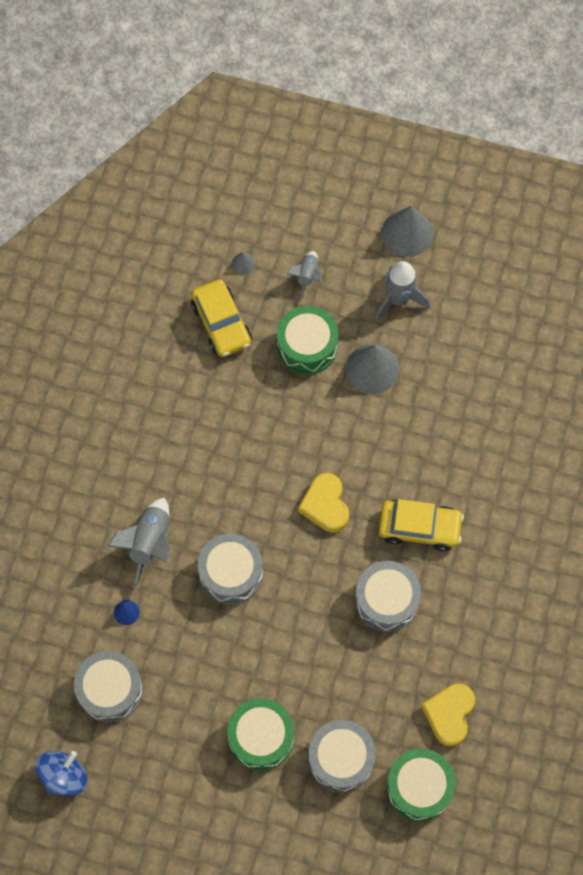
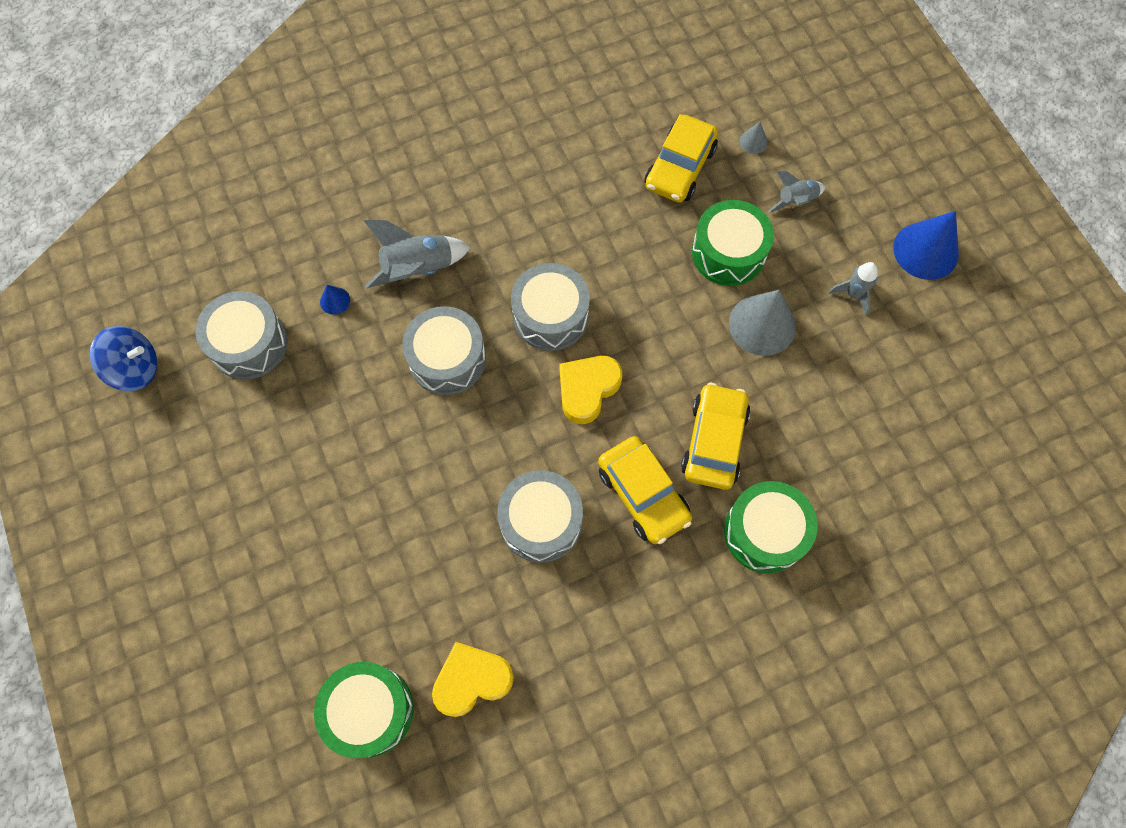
camera: 50 degrees right, 0 degrees up
(261, 737) = (304, 512): green drum -> green drum (765, 532)
(341, 758) = (340, 606): grey drum -> grey drum (550, 316)
(398, 300) = (853, 294): grey rocket -> grey rocket, size x0.61
(407, 233) = (926, 250): grey cone -> blue cone
(421, 460) = (714, 441): none -> yellow car

